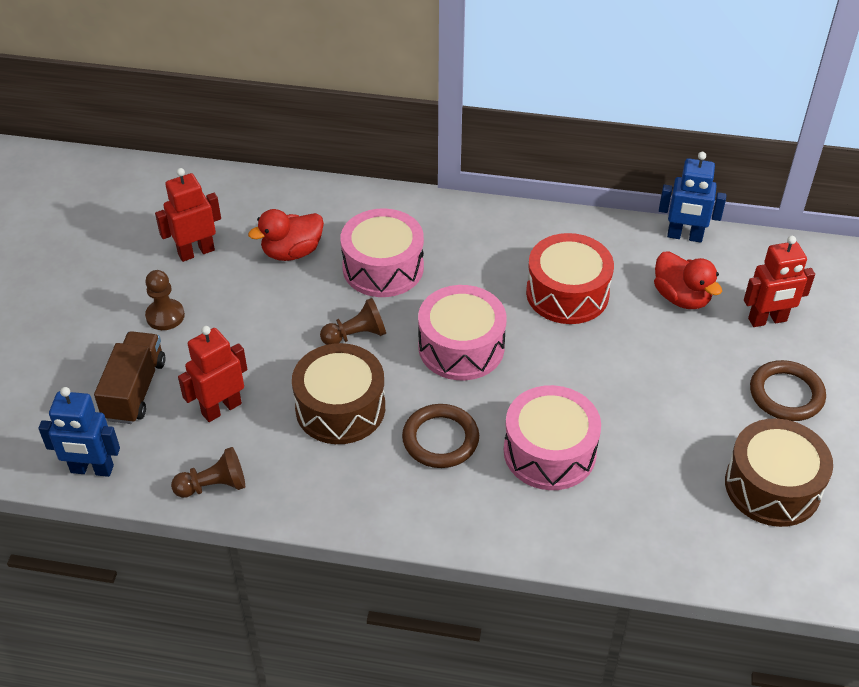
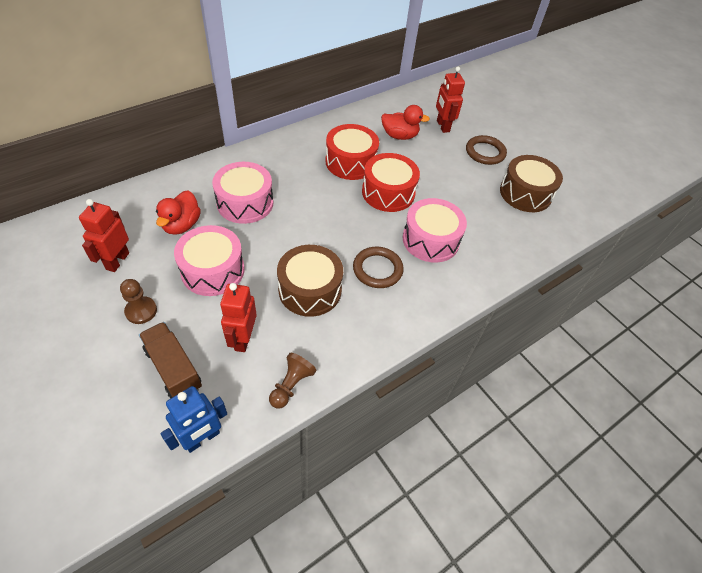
camera: 50 degrees left, 5 degrees up
(356, 335) = (272, 246): brown pawn -> none
(461, 347) = (333, 218): pink drum -> pink drum (213, 270)
(569, 360) = (388, 192): none -> red drum
(684, 236) = (369, 108): blue robot -> none
(767, 320) = (442, 126): red robot -> red robot turned 135 degrees clockwise

